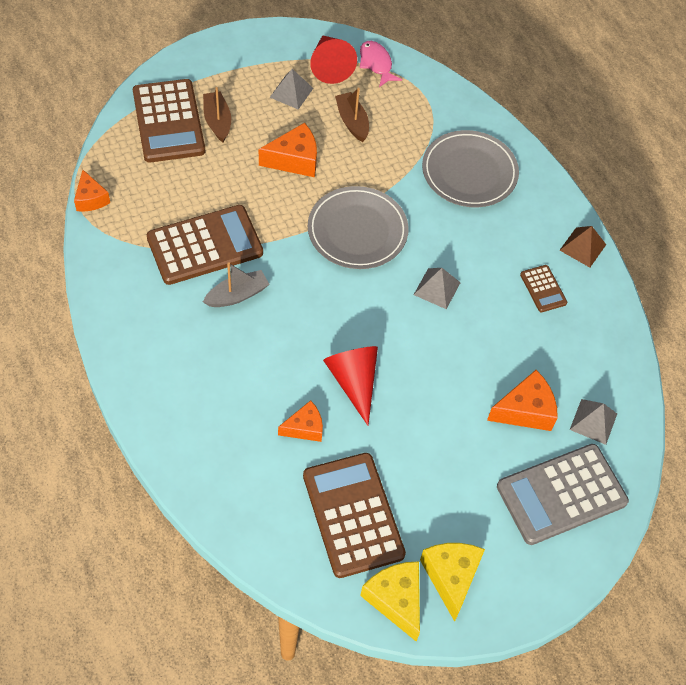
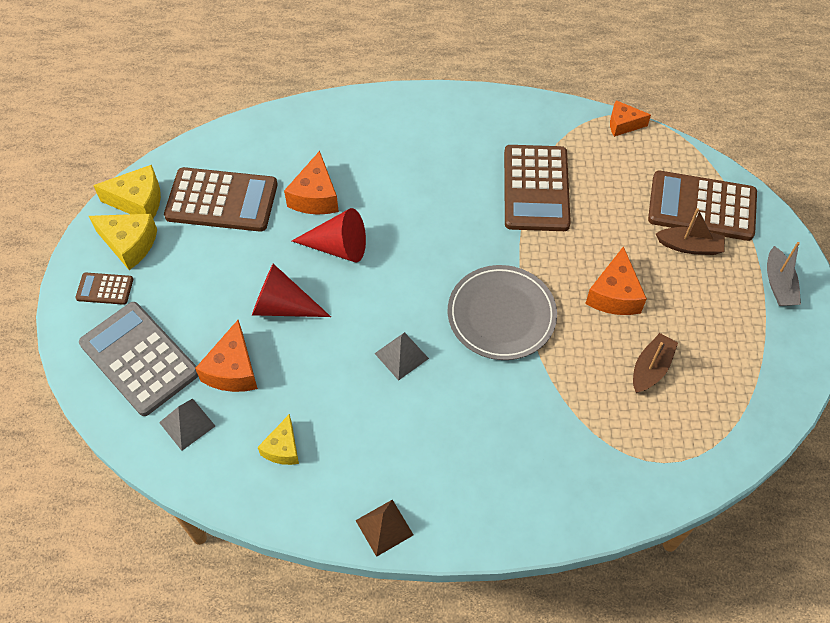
camera: 120 degrees right, 0 degrees up
(237, 295) = (470, 194): grey boat -> grey boat (778, 284)
(291, 92) = (712, 326): grey pyramid -> none
(305, 428) = (315, 197): orange cheese -> orange cheese, size x1.50
(329, 66) = (745, 379): red cone -> red cone (283, 306)
(352, 122) = (651, 368): brown boat -> brown boat turned 60 degrees counterclockwise
(376, 64) = (735, 430): pink fish -> none
(469, 172) = (536, 457): grey plate -> none
(543, 289) = (352, 456): brown calculator -> brown calculator (105, 289)
(561, 494) = (139, 359): grey calculator -> grey calculator turned 45 degrees counterclockwise
(568, 340) = (283, 448): none -> yellow cheese

